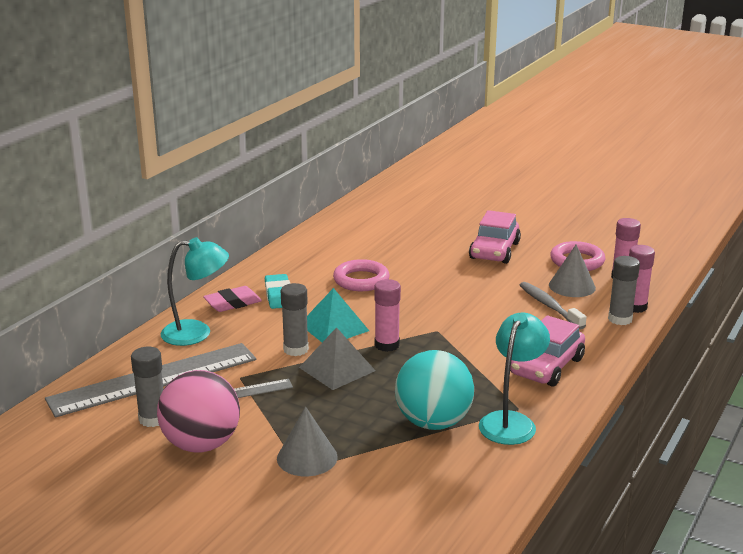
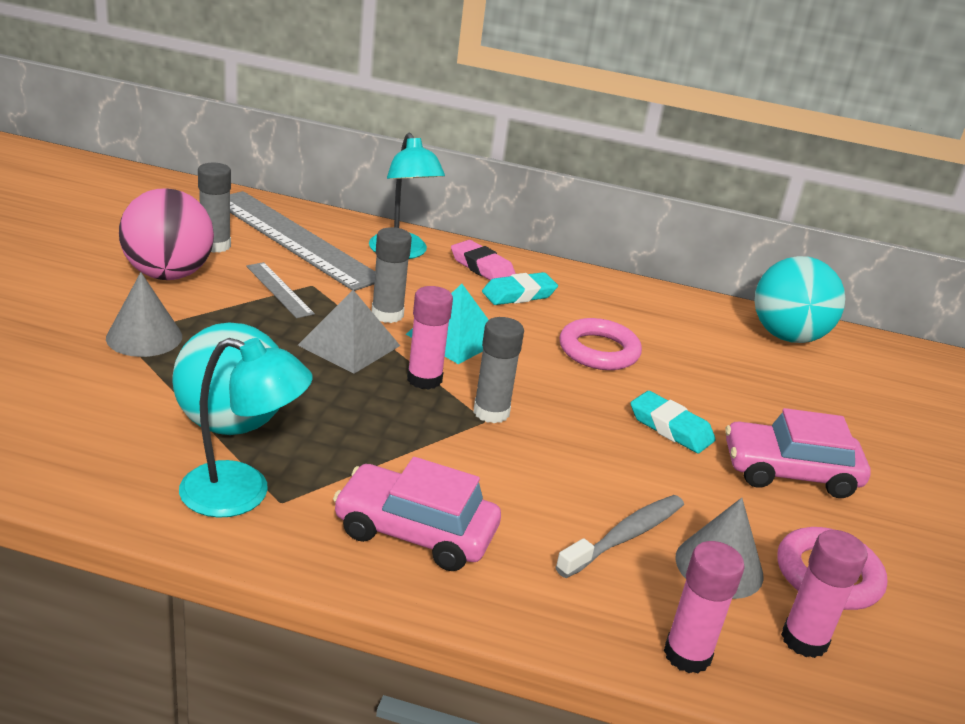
camera: 70 degrees right, 5 degrees up
(355, 219) = (787, 336): none -> turquoise ball
(450, 274) = (670, 428): none -> turquoise eraser
(620, 319) = (624, 630): grey glue stick -> grey glue stick (491, 412)

